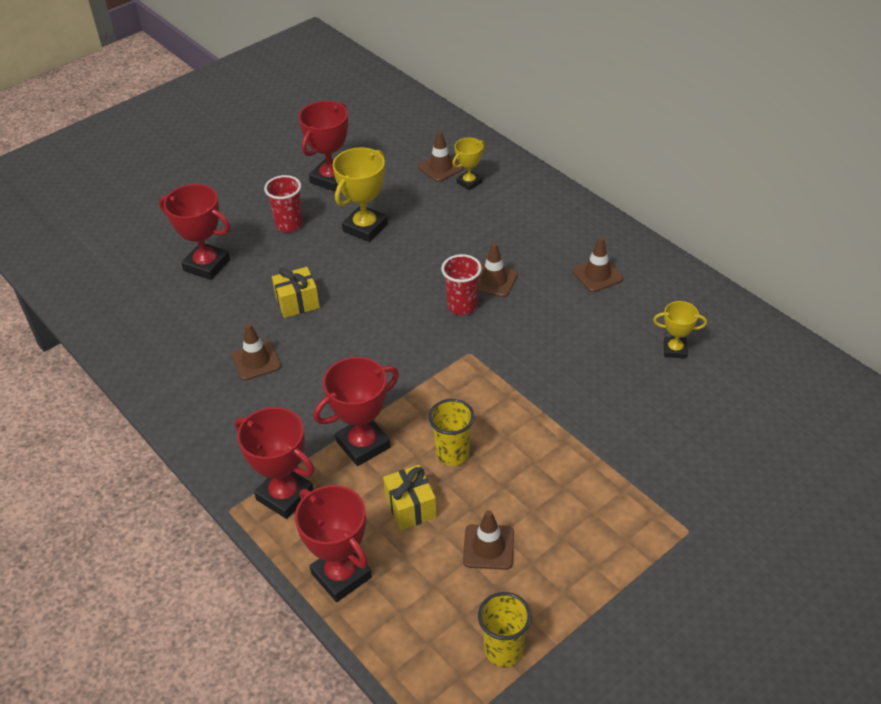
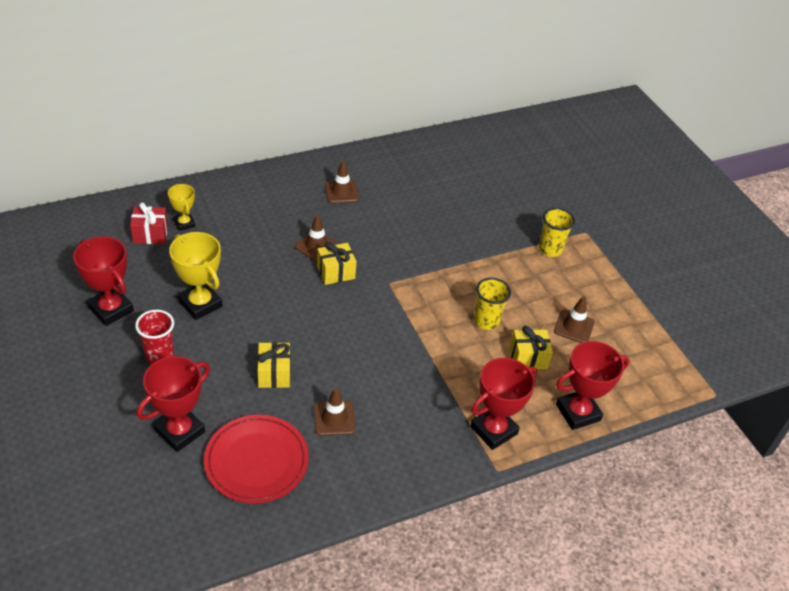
camera: 80 degrees left, 0 degrees up
(188, 322) = (256, 461): none -> red plate
(363, 444) = (458, 369): red trophy -> none
(441, 167) = (150, 234): brown traffic cone -> red gift
(462, 306) = (336, 272): red cup -> yellow gift
(504, 650) = (654, 343): yellow cup -> yellow cup (550, 249)
(674, 350) = (434, 183): yellow trophy -> none

